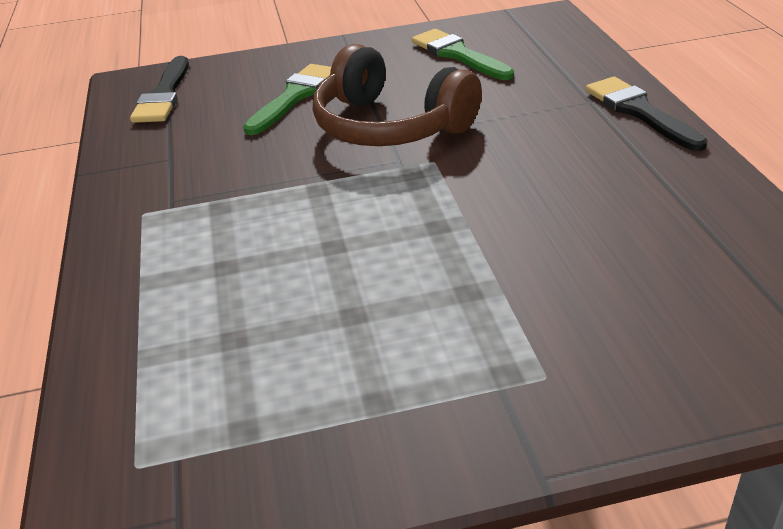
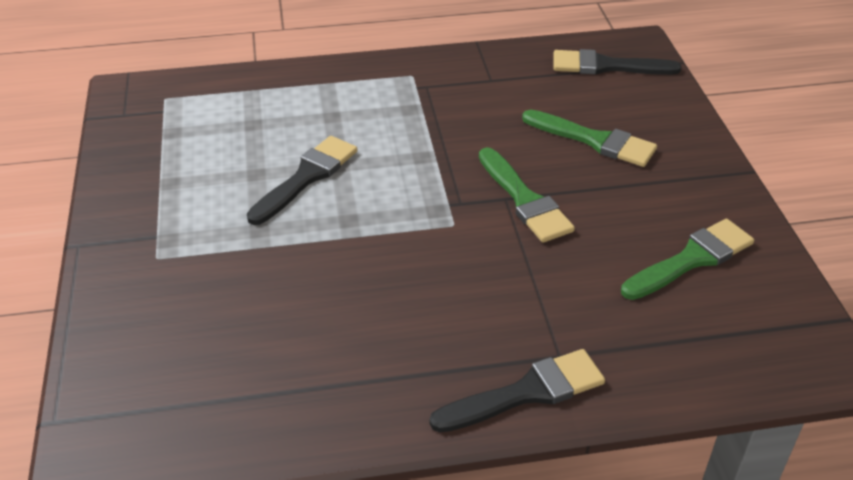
camera: 90 degrees right, 5 degrees up
(360, 269) = (306, 177): none -> black brush
(390, 126) = (524, 200): brown headphones -> green brush

